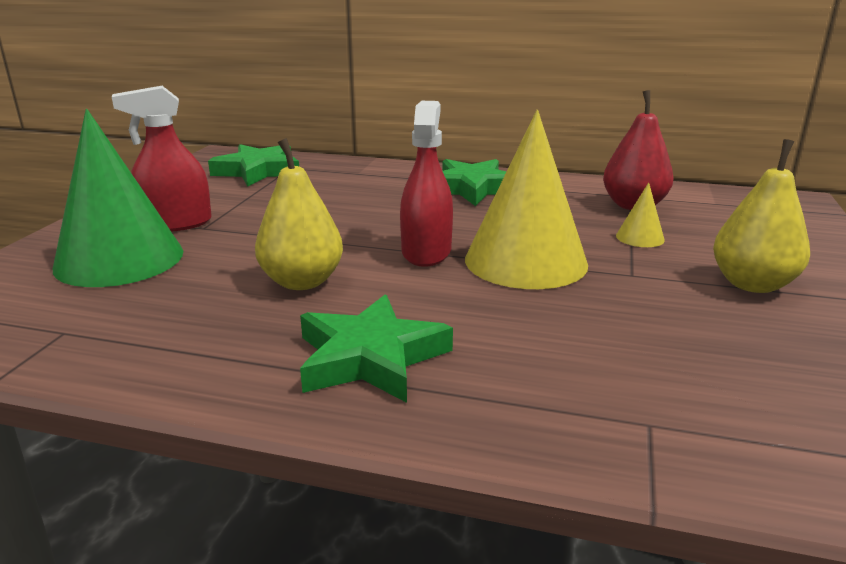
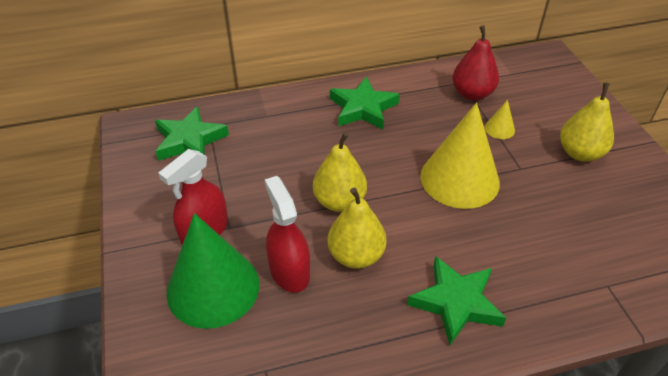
camera: 30 degrees left, 20 degrees up
(345, 240) = (339, 201): none -> yellow pear
(426, 252) = (398, 193): red spray bottle -> red spray bottle (289, 271)

